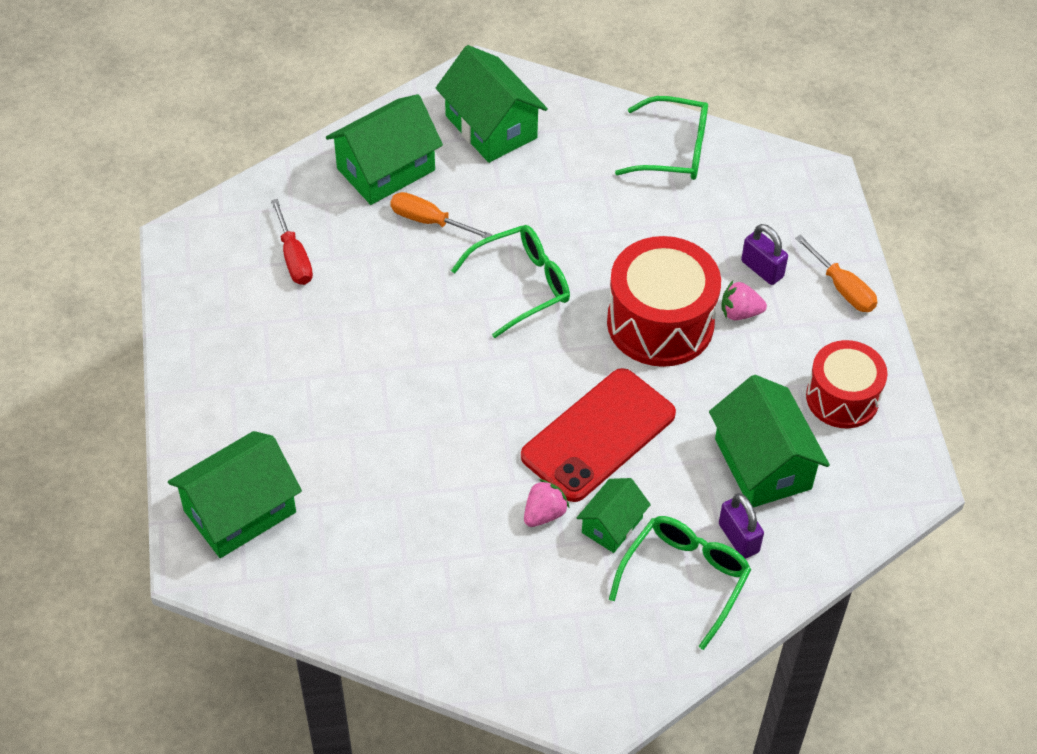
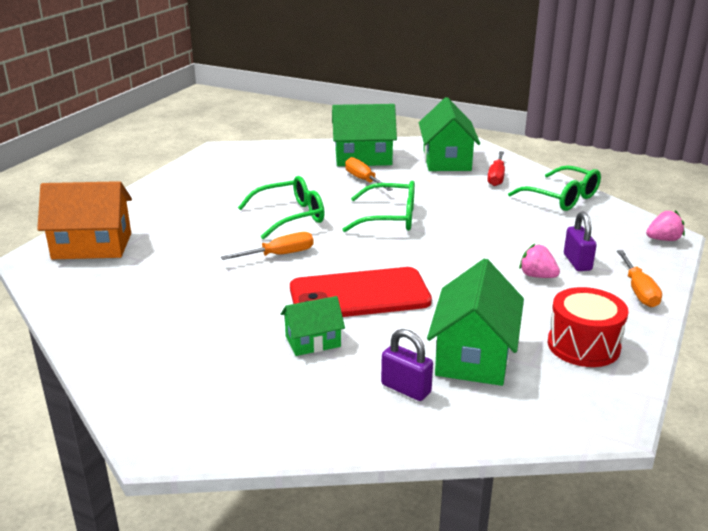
camera: 35 degrees right, 25 degrees down
(240, 511) = (92, 246): green house -> orange house
(294, 258) = (267, 171): red screwdriver -> red screwdriver (496, 177)
(463, 414) = (280, 255): none -> orange screwdriver
(544, 514) = (271, 317): pink strawberry -> pink strawberry (663, 239)
(660, 323) = (468, 261): red drum -> none
(685, 578) = (333, 393): green glasses -> green glasses (290, 216)
(738, 538) = (406, 388): purple padlock -> purple padlock turned 60 degrees counterclockwise

